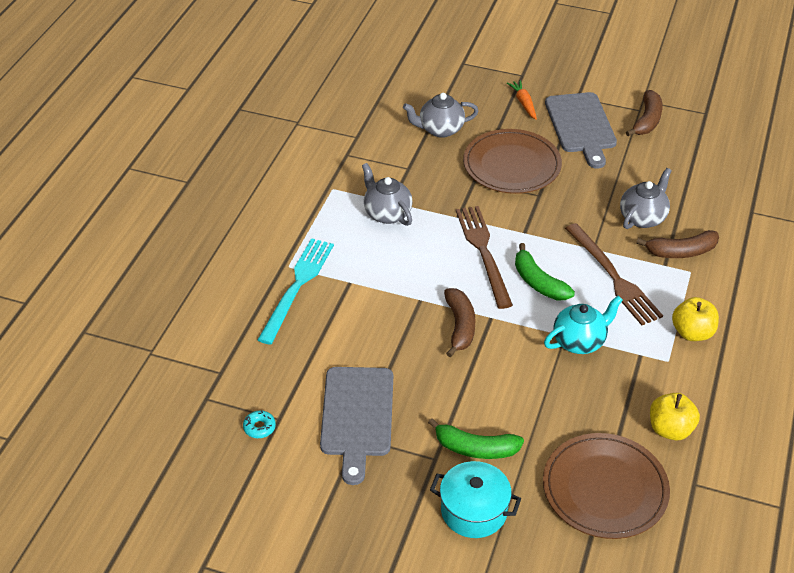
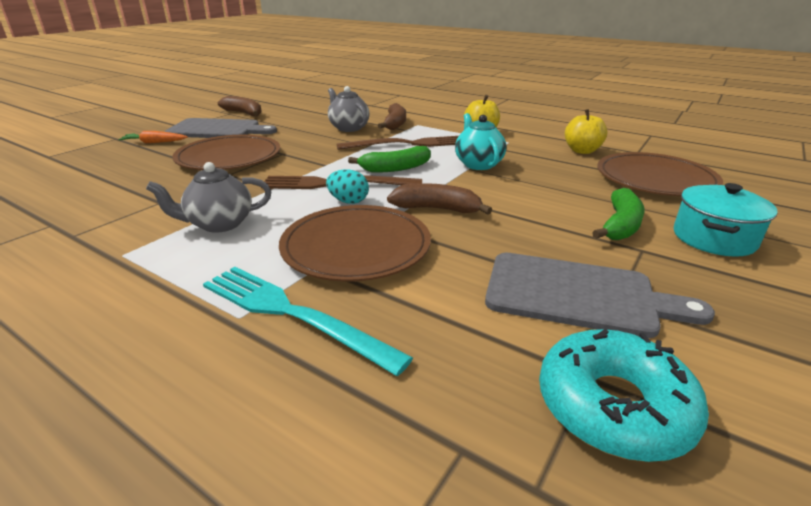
camera: 75 degrees left, 15 degrees down
(259, 427) = (613, 406): turquoise donut -> turquoise donut, size x2.41
(381, 293) = (356, 247): none -> brown plate
(440, 129) = (126, 178): grey teapot -> none
(452, 269) = (348, 201): none -> turquoise egg

